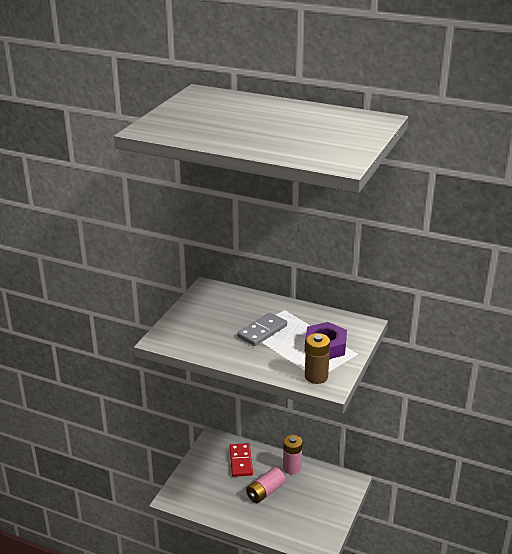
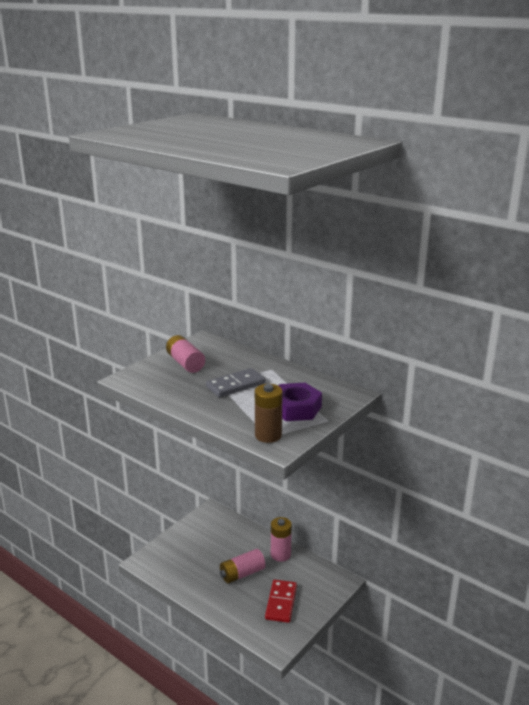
camera: 15 degrees right, 5 degrees down
(205, 315) = (185, 363): none -> pink battery
(240, 461) = (229, 538): red domino -> red domino (281, 602)

